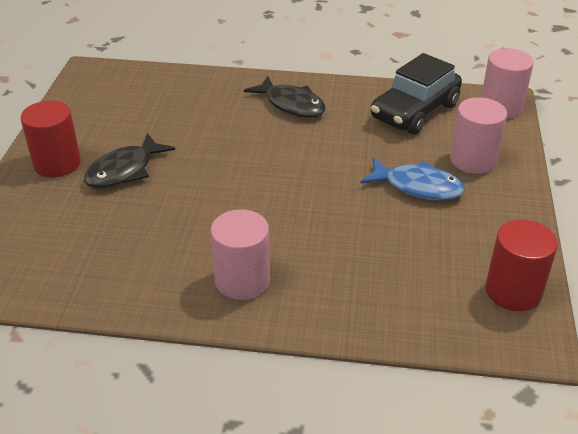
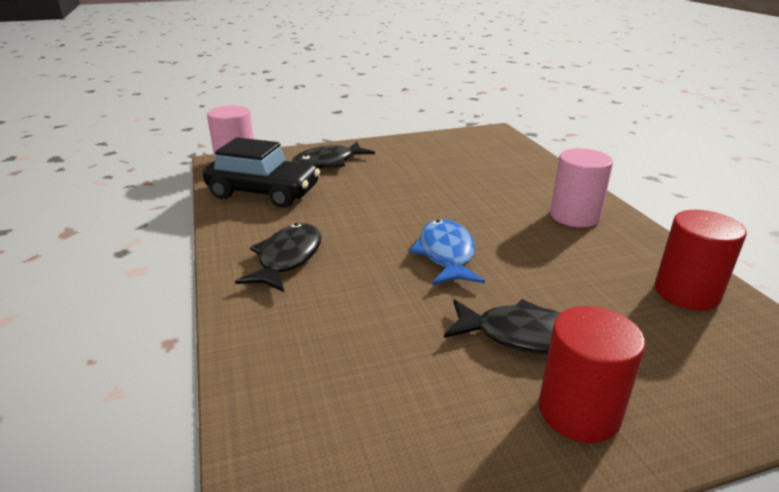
camera: 115 degrees left, 10 degrees down
(417, 187) = (383, 175): blue fish -> blue fish (446, 254)
(473, 160) = (328, 162): pink cylinder -> black fish
(513, 291) = (462, 139): red cylinder -> red cylinder (686, 292)

